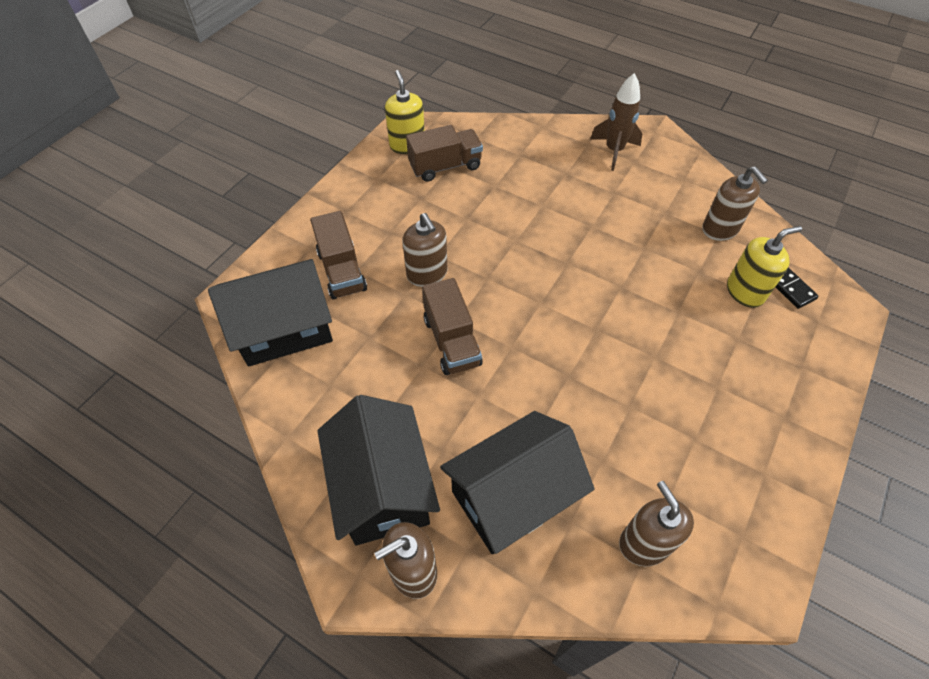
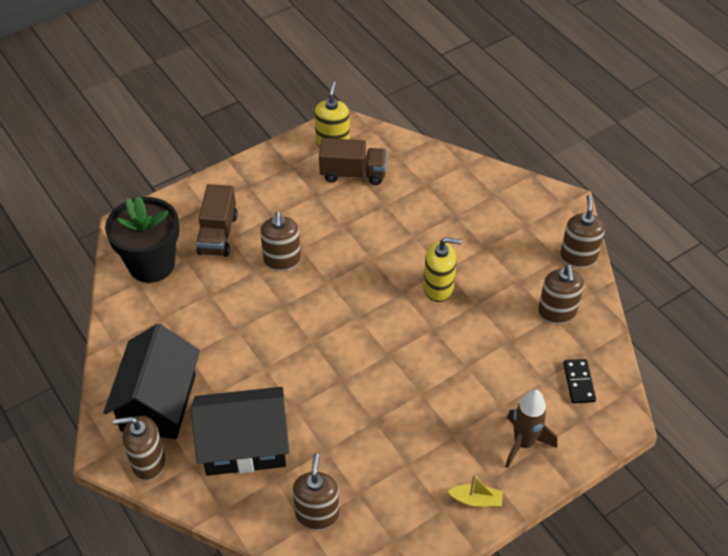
camera: 25 degrees right, 5 degrees down
(284, 329) = (151, 264): black house -> black flower pot
(451, 341) = (269, 320): brown truck -> none
(614, 151) = (513, 209): brown rocket -> brown rocket (523, 443)
(700, 173) = (578, 257): none -> brown soap dispenser
(745, 292) = (536, 372): yellow soap dispenser -> yellow soap dispenser (438, 288)
(788, 448) = (476, 500): none -> yellow boat

